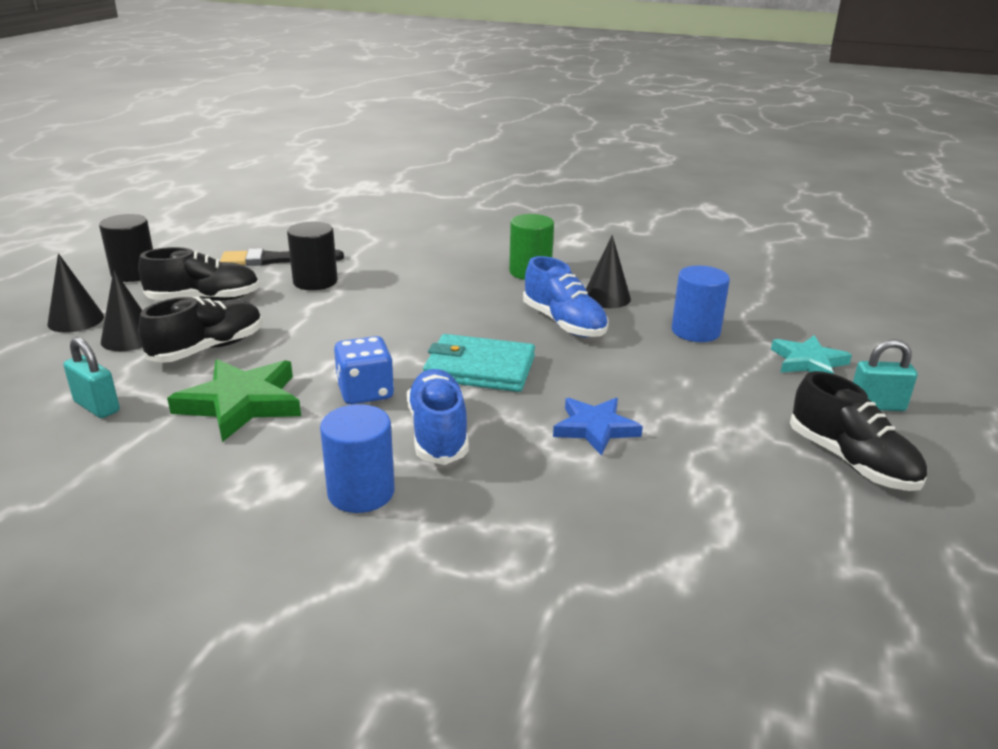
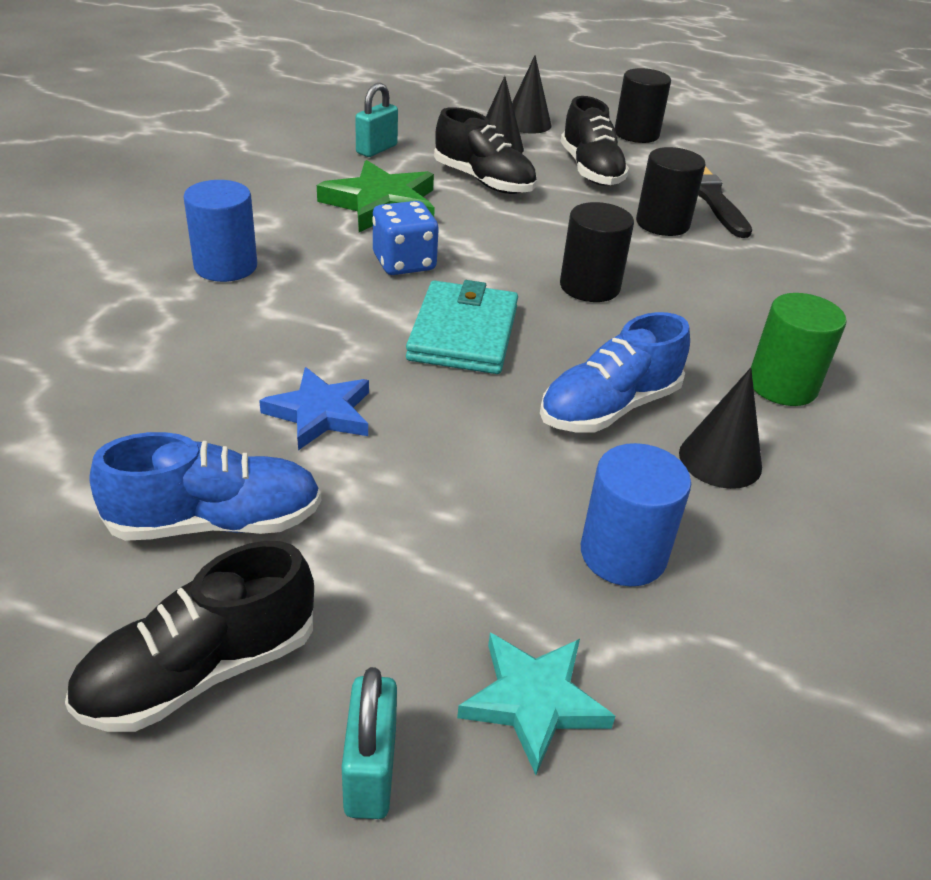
camera: 85 degrees right, 10 degrees up
(411, 317) = (589, 287): none -> black cylinder
(438, 433) = (321, 305): blue shoe -> blue shoe (215, 522)

